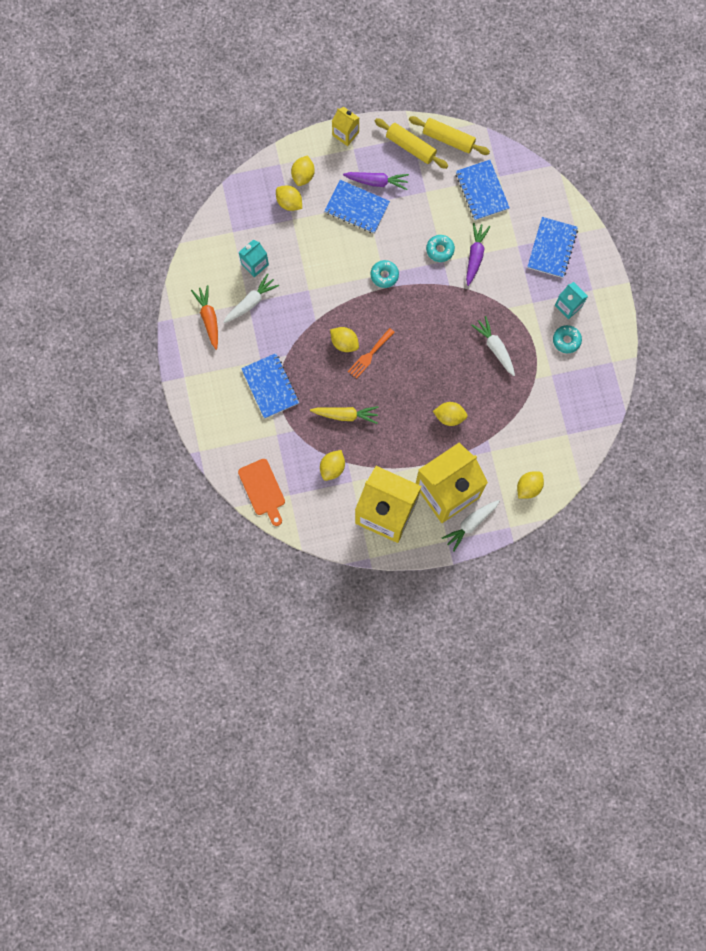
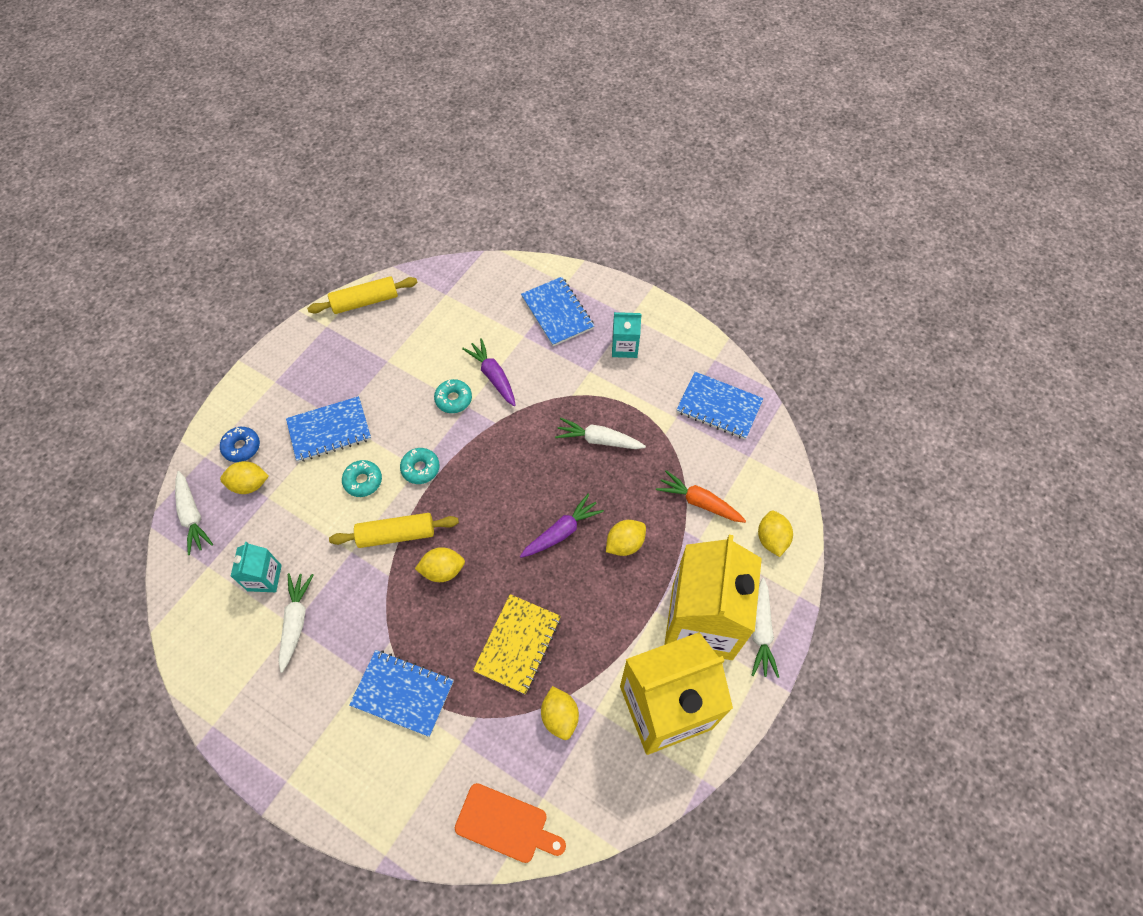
camera: 45 degrees left, 15 degrees down
(209, 318) = (259, 684): orange carrot -> orange carrot (699, 502)
(247, 195) = (192, 516): none -> white carrot
(303, 175) = (241, 447): yellow lemon -> blue donut
(345, 134) = (253, 375): yellow carton -> none
(345, 415) = (517, 644): yellow carrot -> yellow notebook
(370, 355) = (482, 558): orange fork -> none
(377, 182) = (328, 391): purple carrot -> purple carrot (561, 532)
(411, 147) = (333, 335): yellow rolling pin -> yellow rolling pin (396, 534)
(482, 191) = (442, 318): blue notebook -> blue notebook (719, 407)
(566, 340) = (655, 376): turquoise donut -> turquoise donut (363, 481)

